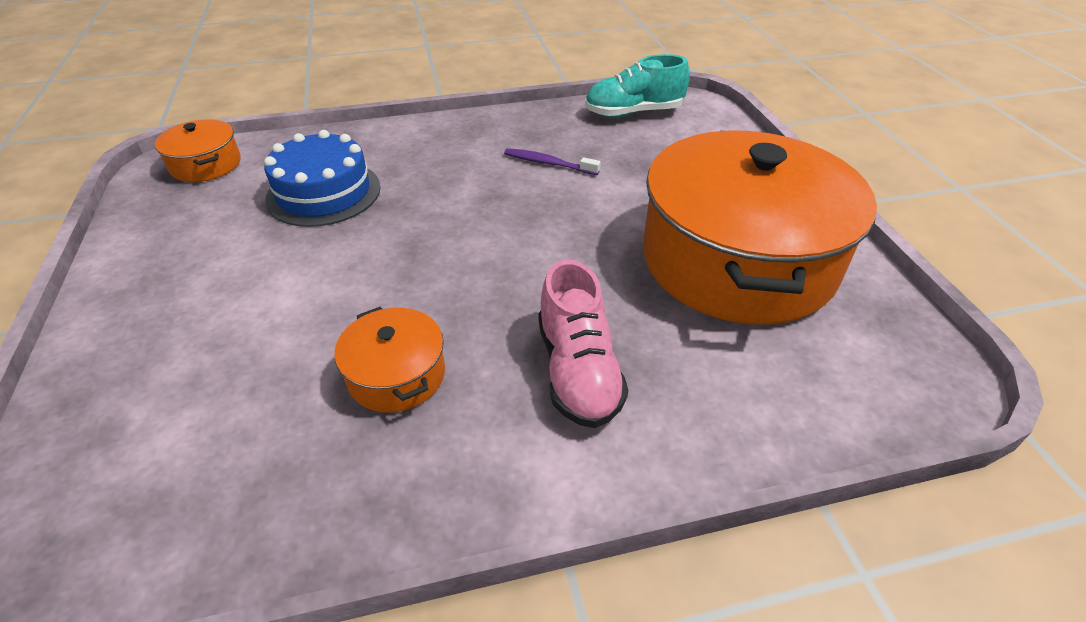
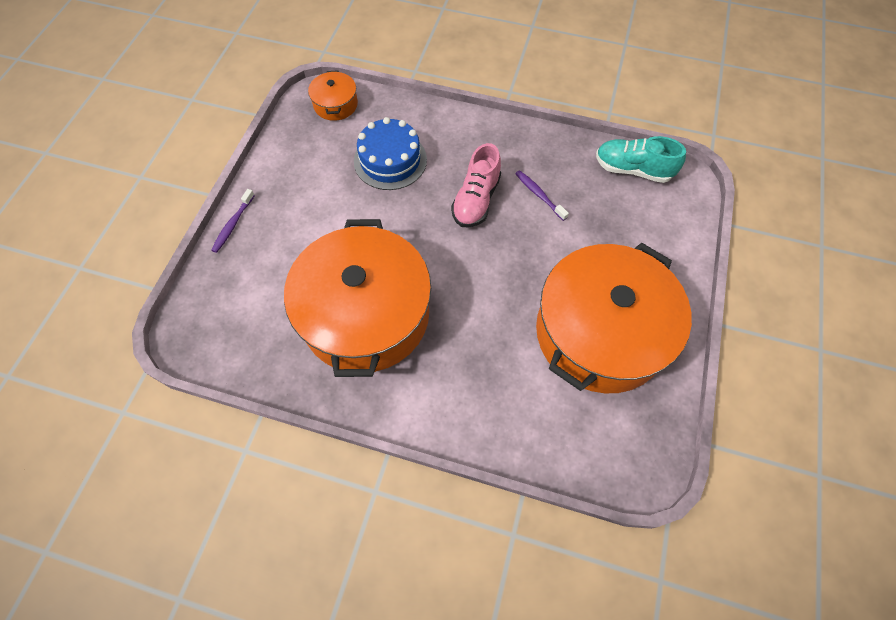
camera: 30 degrees right, 20 degrees up
(81, 350) = (233, 224): none -> purple toothbrush
(396, 374) = (366, 314): orange pot -> orange pot, size x2.36
(578, 371) = (454, 360): pink shoe -> pink shoe (476, 200)

